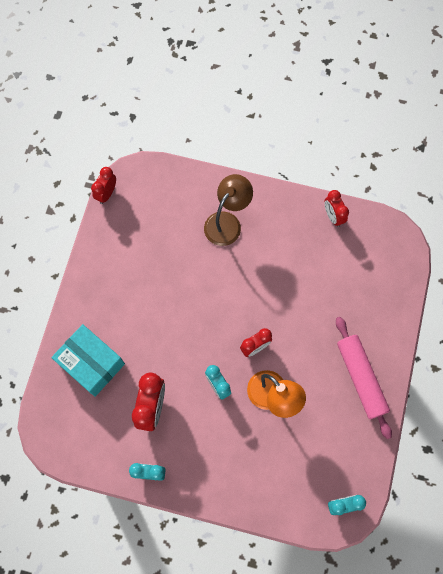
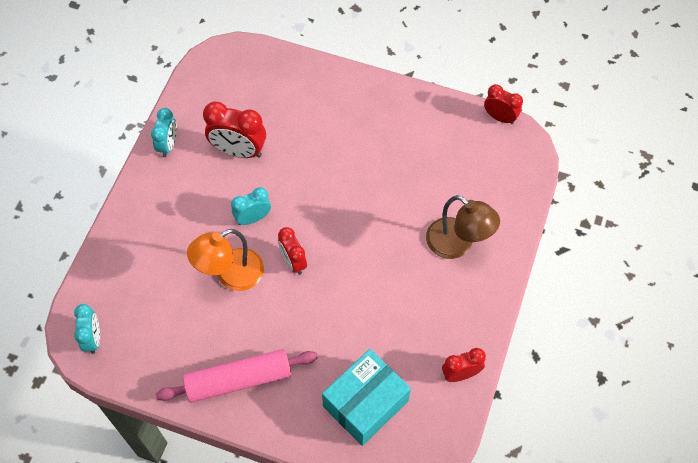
camera: 95 degrees right, 10 degrees down
(91, 363) = (295, 96): turquoise box -> turquoise box (365, 403)

